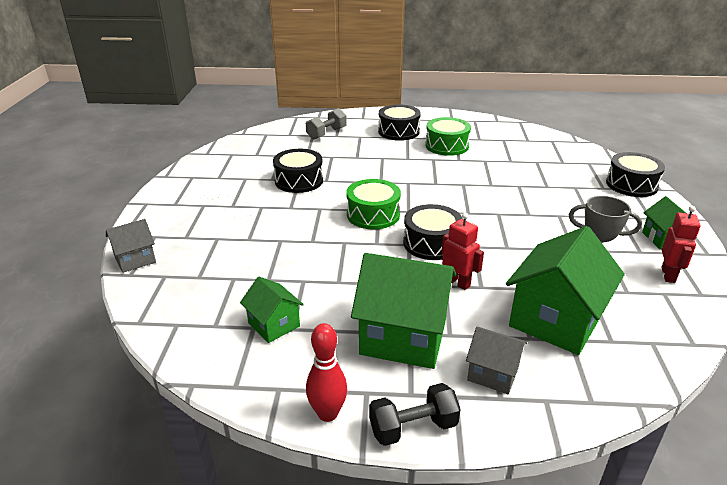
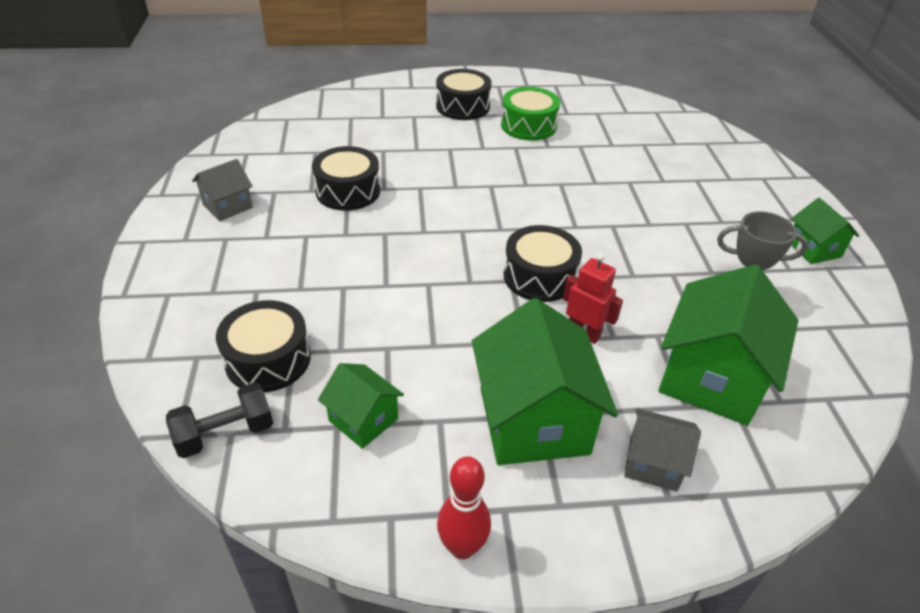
camera: 10 degrees left, 10 degrees up
(135, 259) = (149, 334): grey house -> grey house (227, 206)
(326, 134) = (369, 114): grey dumbbell -> none
(373, 215) = (456, 238): green drum -> none
(403, 336) = (533, 420): green house -> green house turned 75 degrees clockwise
(413, 427) = (573, 554): black dumbbell -> black dumbbell (225, 433)
(631, 185) = (762, 172): black drum -> black drum (268, 359)
(668, 275) = (828, 300): red robot -> none

